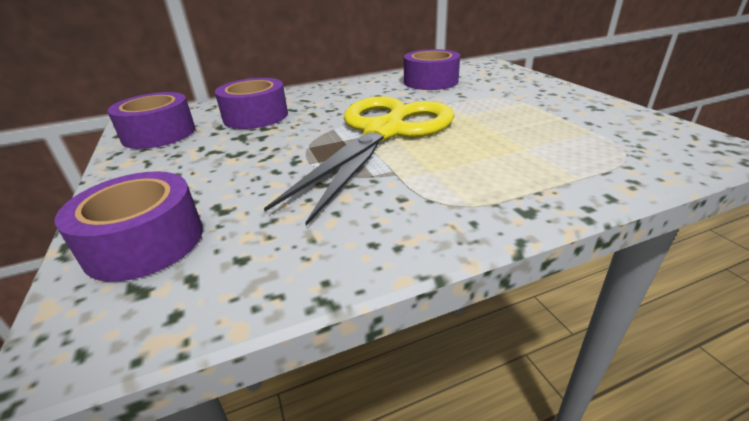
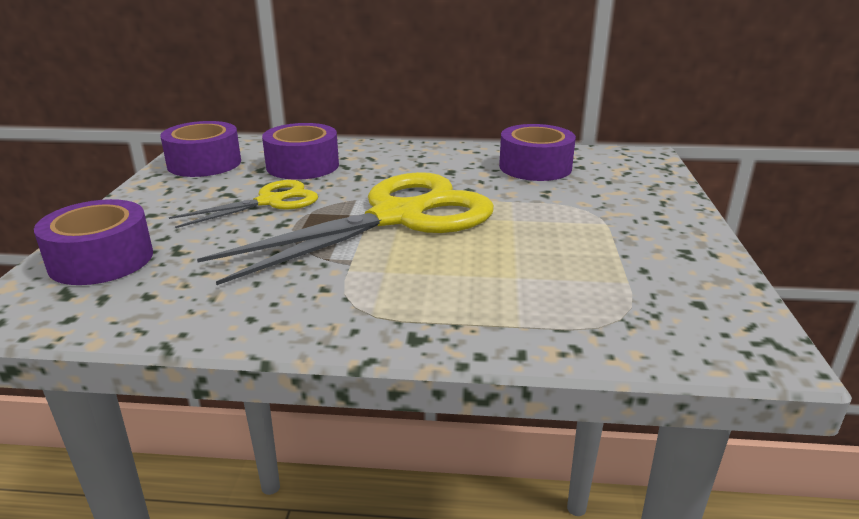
camera: 25 degrees right, 5 degrees down
(262, 147) = (270, 202): none -> yellow scissors

